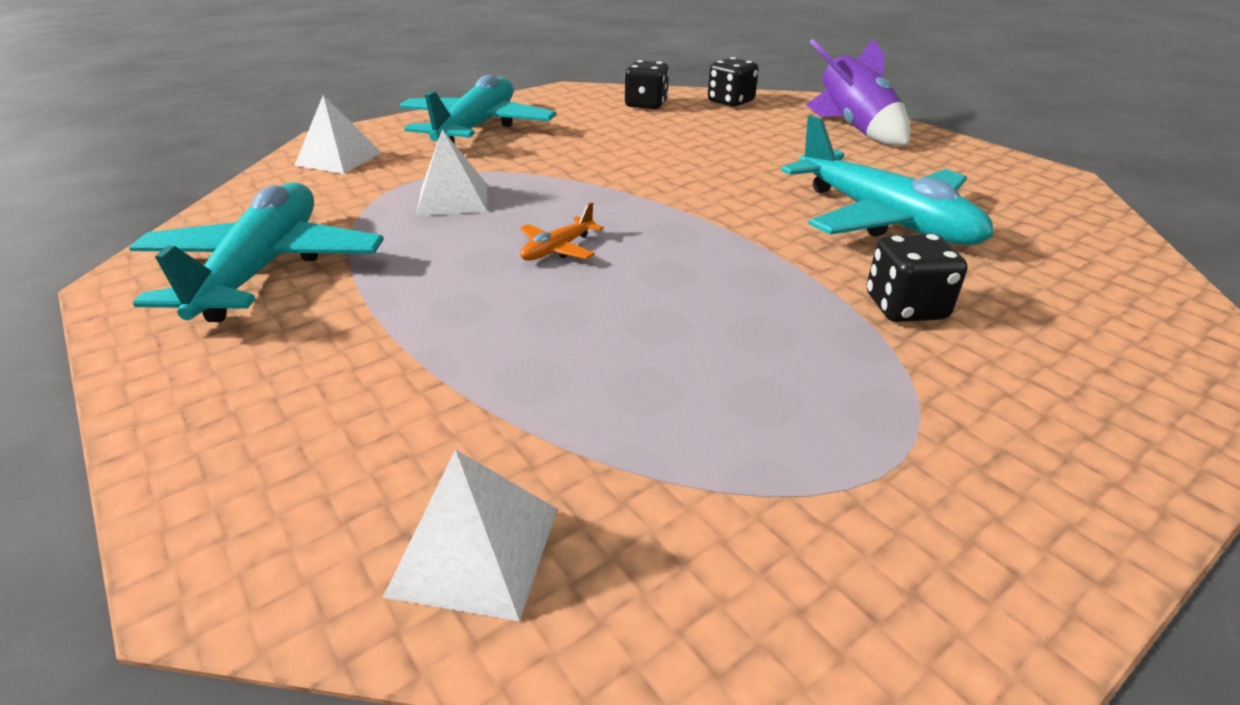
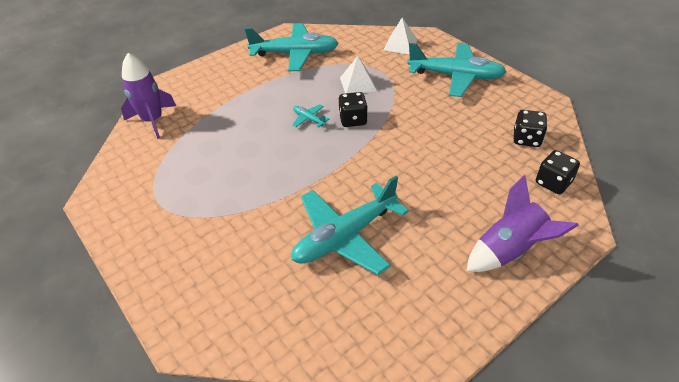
camera: 90 degrees right, 10 degrees up
(475, 550) = (153, 120): white pyramid -> purple rocket
(557, 249) = (309, 119): orange plane -> turquoise plane
(905, 307) = (251, 226): black dice -> black dice (353, 120)

